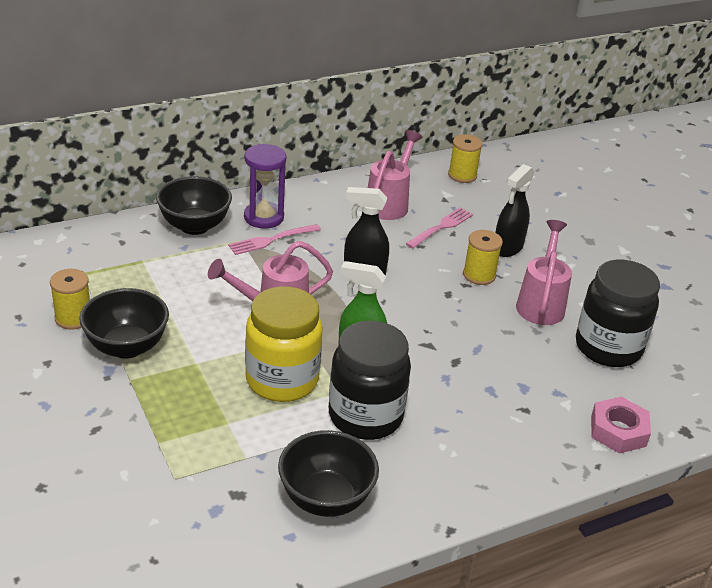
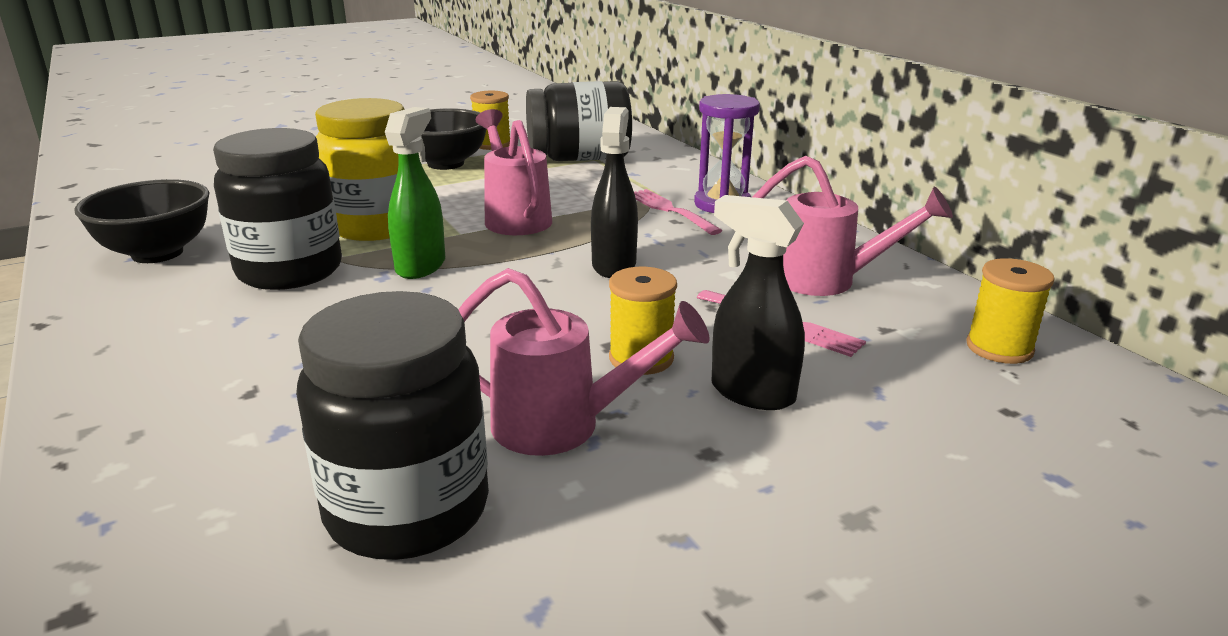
camera: 90 degrees right, 10 degrees down
(136, 270) = (579, 158): none -> black jar
(194, 226) = (679, 175): black bowl -> none
(618, 431) = (135, 499): pink nut -> none

